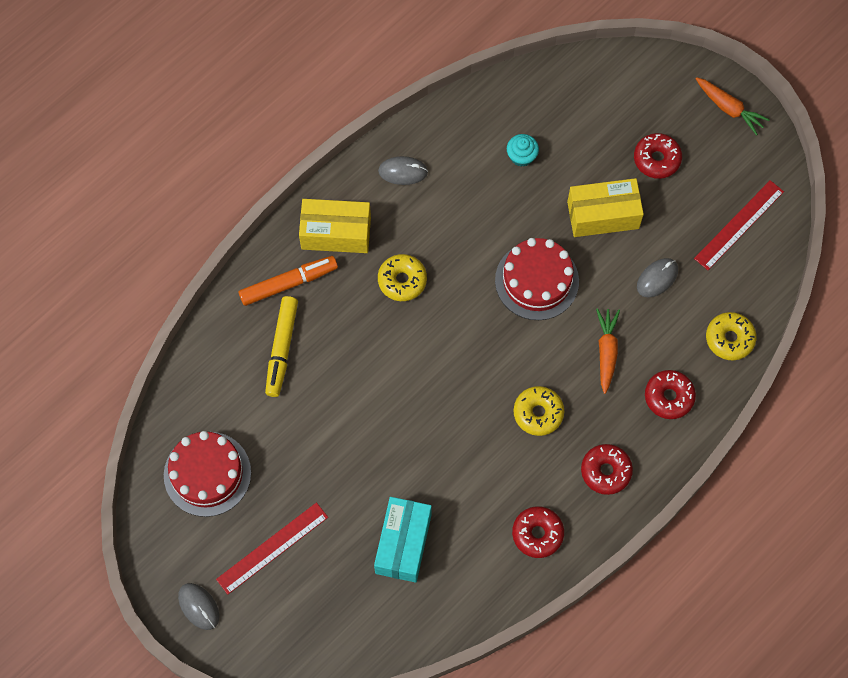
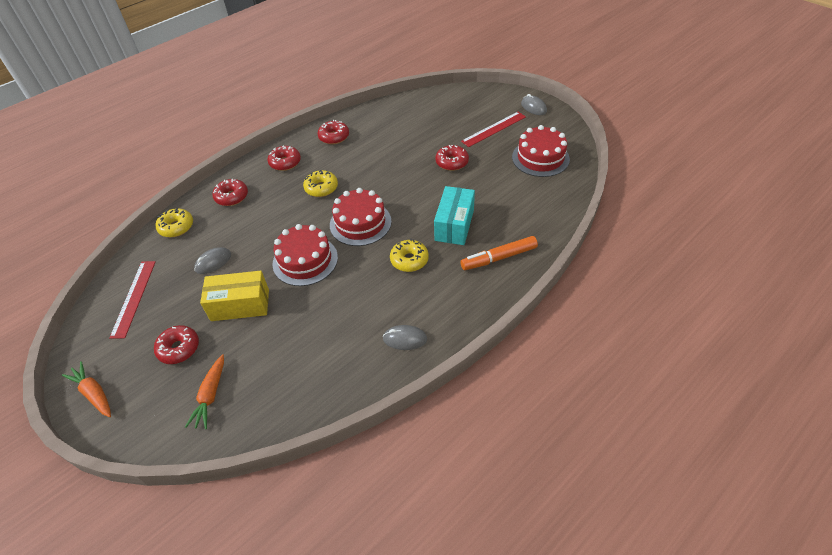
camera: 175 degrees left, 20 degrees down
(282, 348) = (499, 219): yellow marker -> none
(336, 233) = (463, 292): yellow box -> none
(343, 466) = (452, 162): none -> red donut
(403, 544) = (415, 132): turquoise box -> turquoise box (454, 225)
(472, 344) = (360, 223): none -> red cake
(521, 156) = (297, 351): turquoise cupcake -> none
(606, 351) = (265, 219): orange carrot -> orange carrot (210, 395)
(739, 225) = (134, 298): red ruler -> red ruler turned 45 degrees counterclockwise

